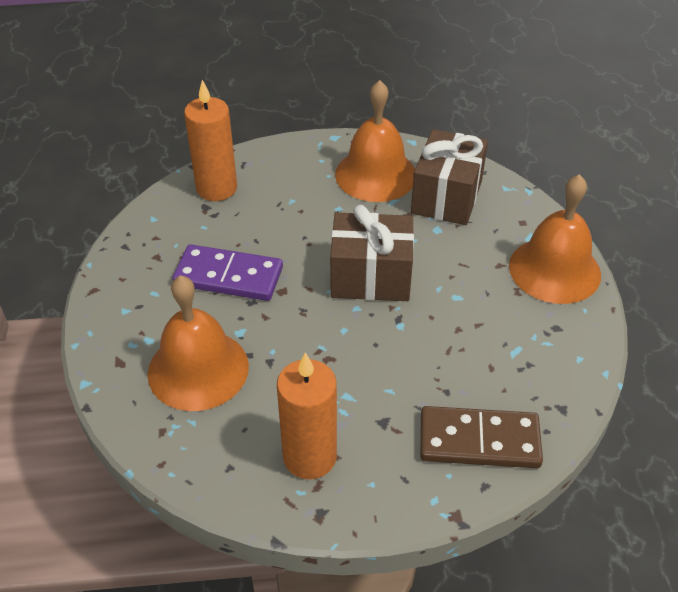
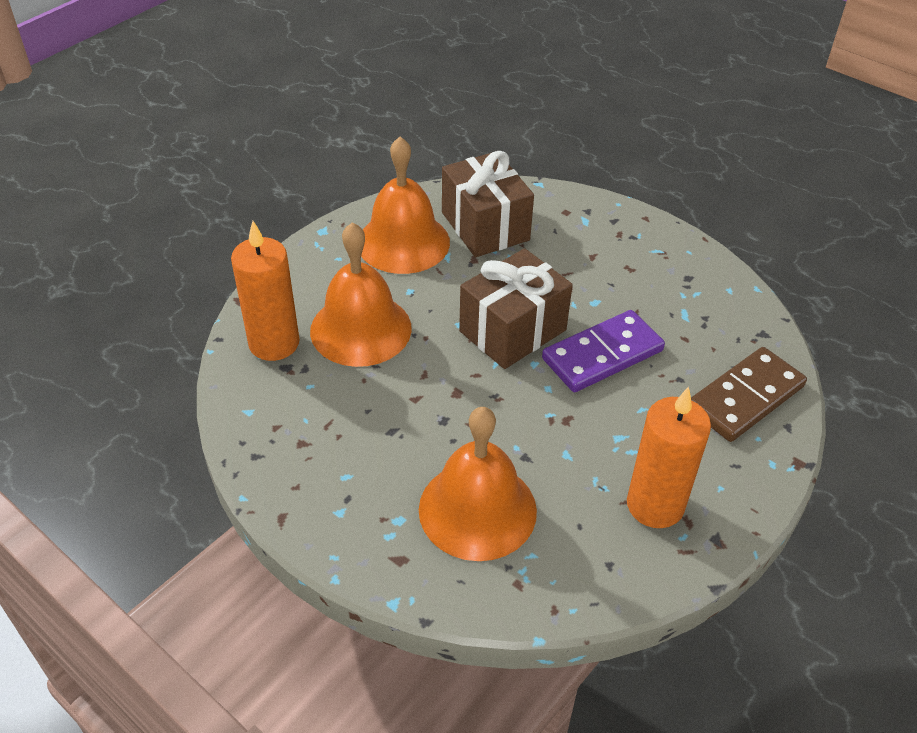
camera: 45 degrees left, 0 degrees up
(229, 276) = (394, 413): purple domino -> purple domino (602, 354)
(554, 270) = (633, 234): orange bell -> orange bell (361, 329)

